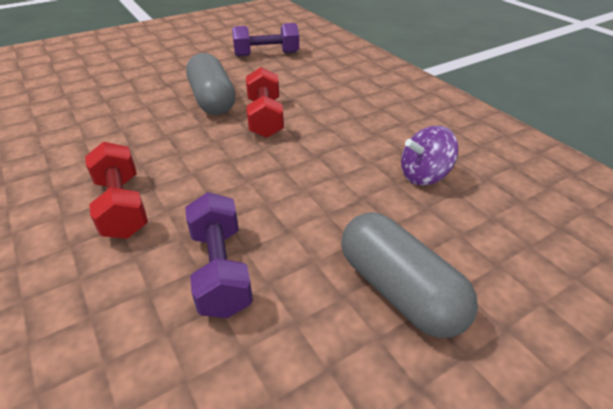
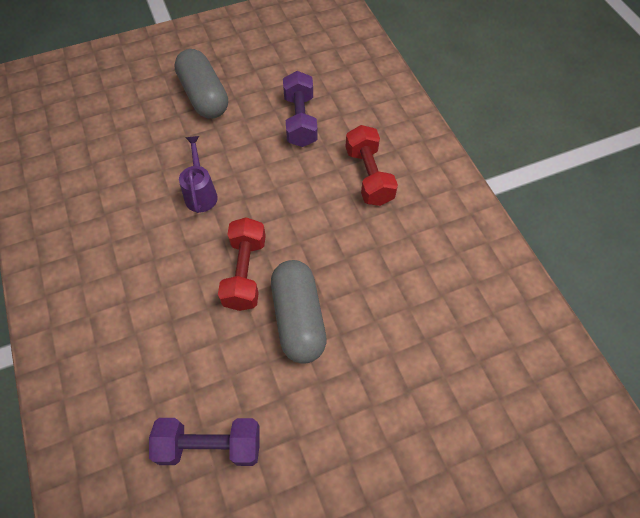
camera: 170 degrees left, 20 degrees up
(335, 166) = (201, 193): none -> purple watering can
(424, 175) = (136, 173): purple spinning top -> none

